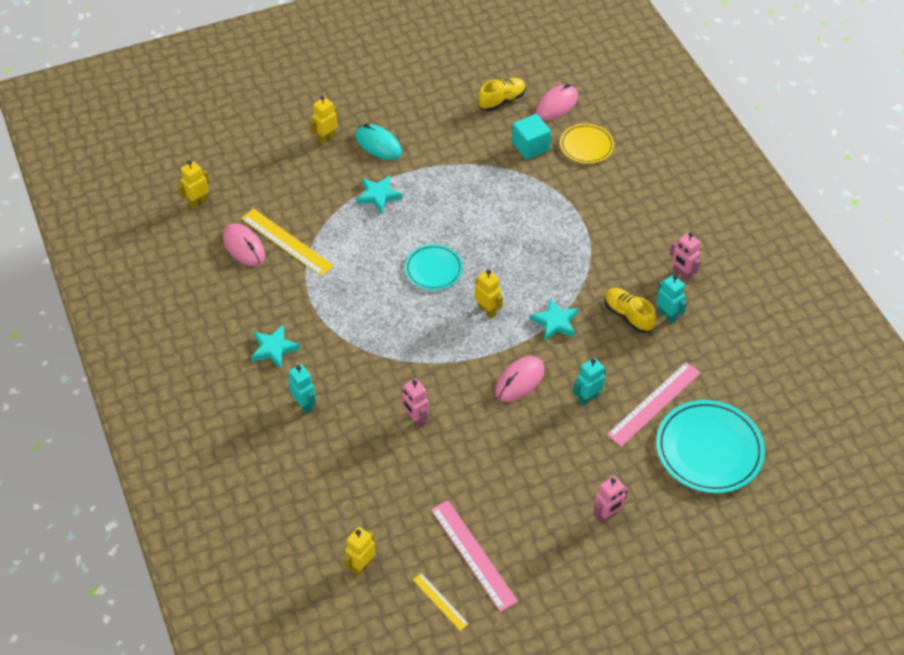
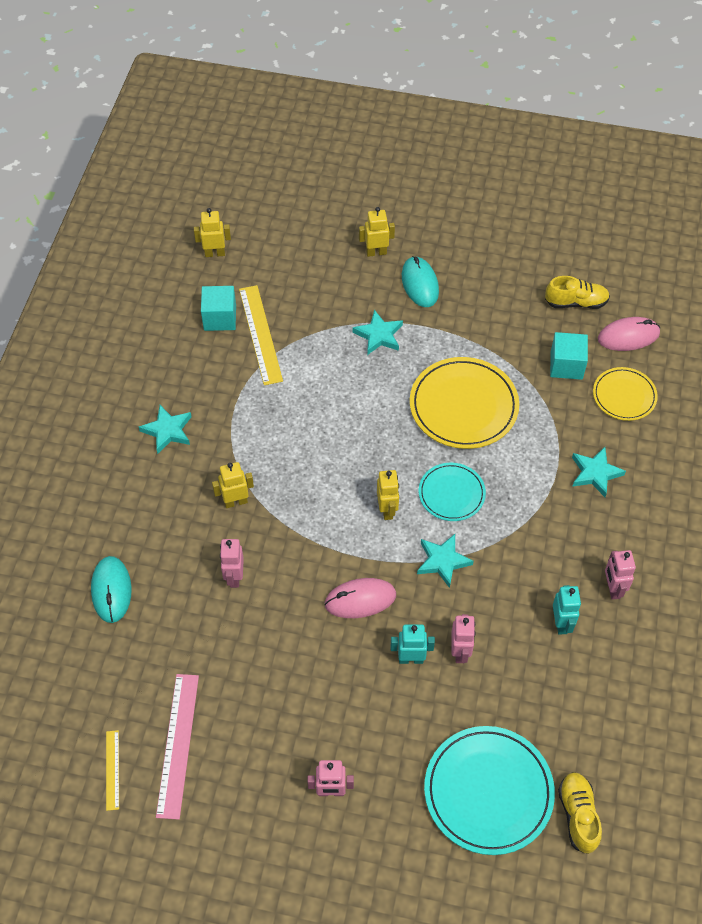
camera: 35 degrees right, 5 degrees up
(244, 247) = (220, 318): pink mouse -> turquoise cube
(304, 405) = (150, 501): turquoise robot -> none
(330, 483) = (111, 590): none -> turquoise mouse
(361, 566) = (74, 687): yellow robot -> yellow robot (235, 502)
(433, 269) = (370, 438): turquoise plate -> turquoise plate (451, 493)
(482, 211) = (463, 406): none -> yellow plate
(609, 207) = (595, 473): none -> turquoise star
(617, 373) = (460, 652): none -> pink robot
(628, 315) = (521, 598): yellow shoe -> yellow shoe (578, 815)
(654, 403) = (472, 707): pink ruler -> none

